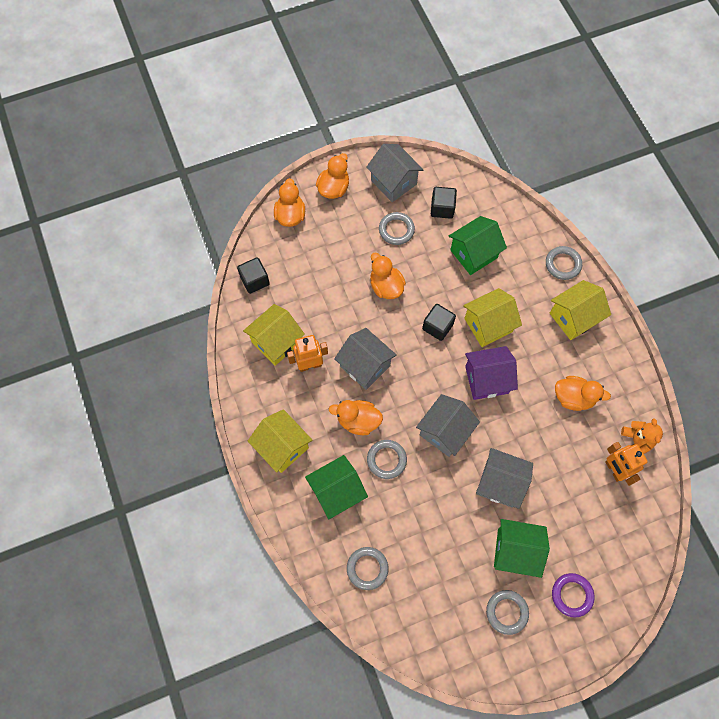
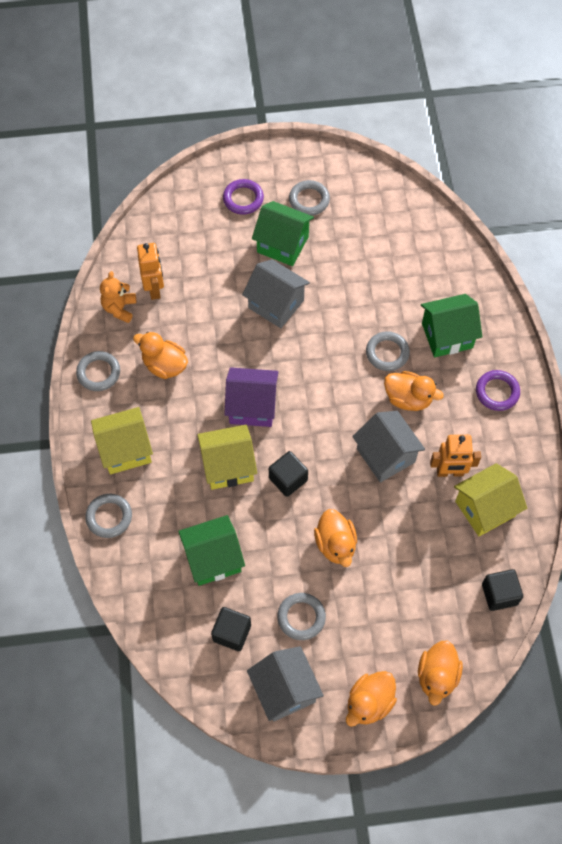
camera: 165 degrees left, 5 degrees down
(282, 447) = (497, 392): yellow house -> purple ring
(367, 568) = (432, 263): grey ring -> grey ring (98, 373)
(445, 431) = (316, 365): grey house -> none

